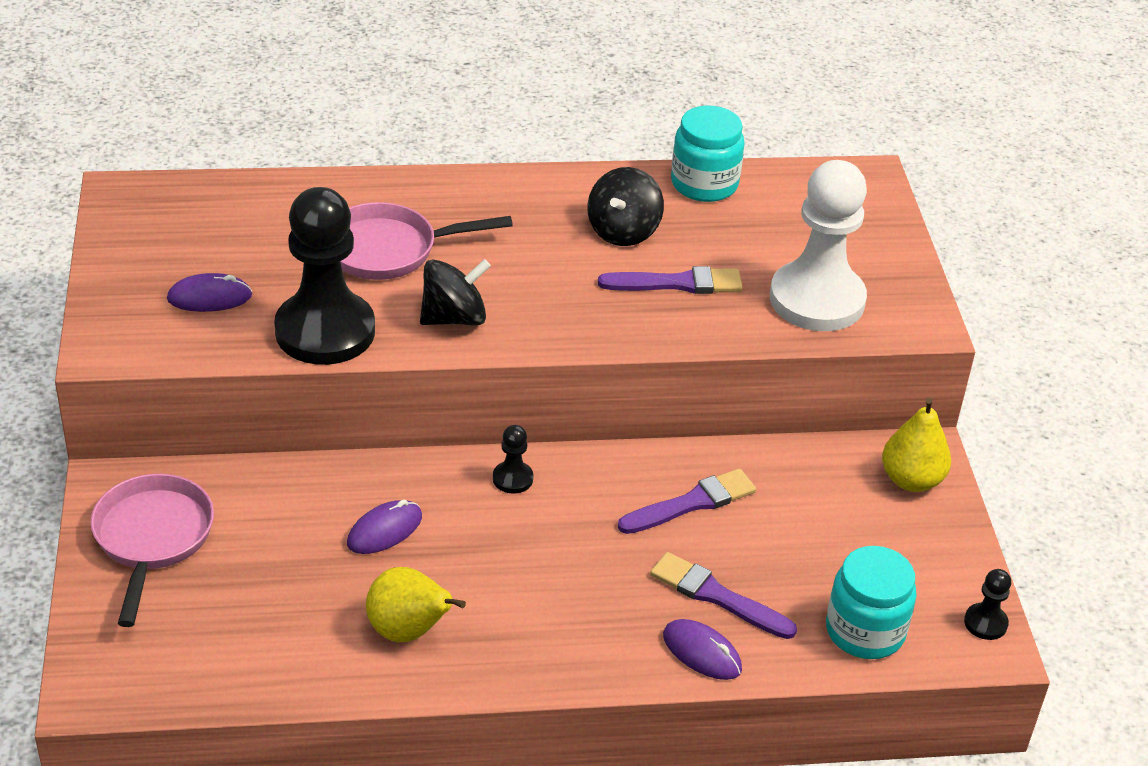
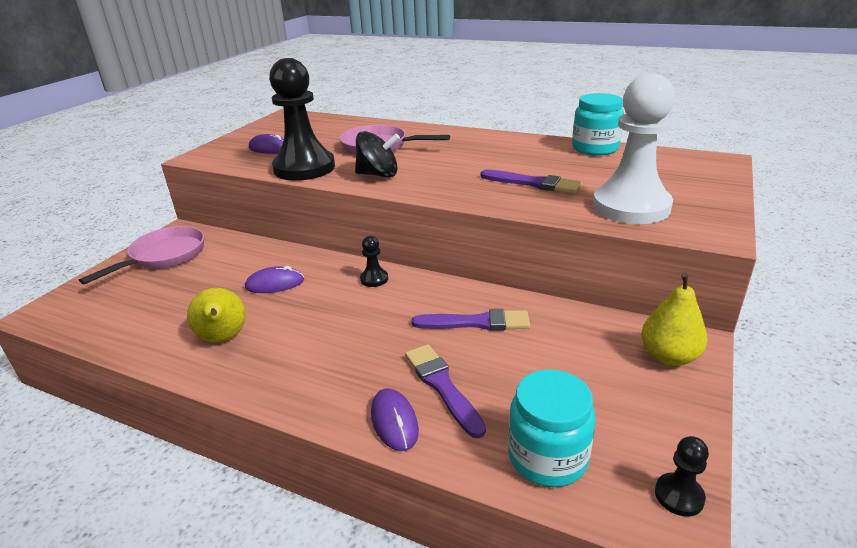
camera: 35 degrees right, 10 degrees down
(623, 231) = (521, 158): black spinning top -> none

